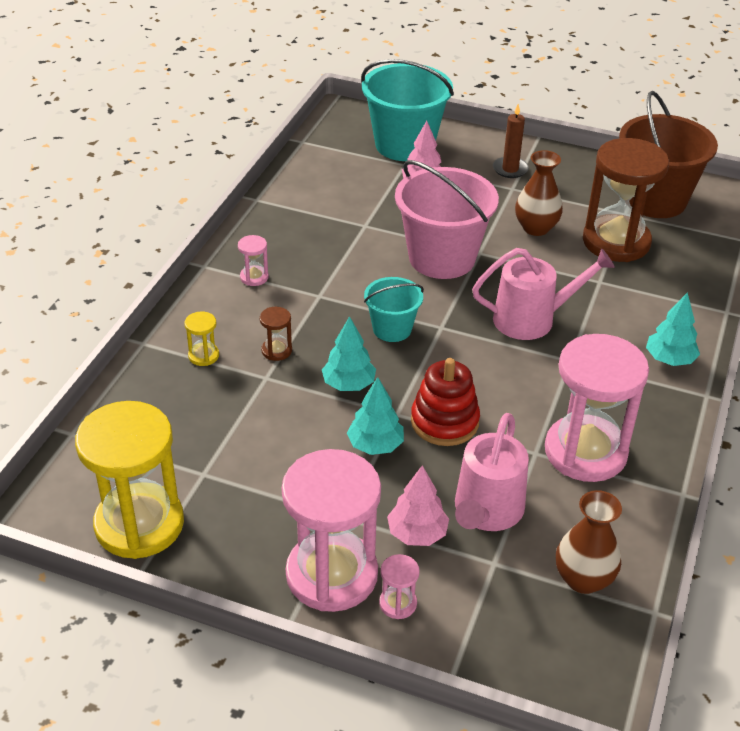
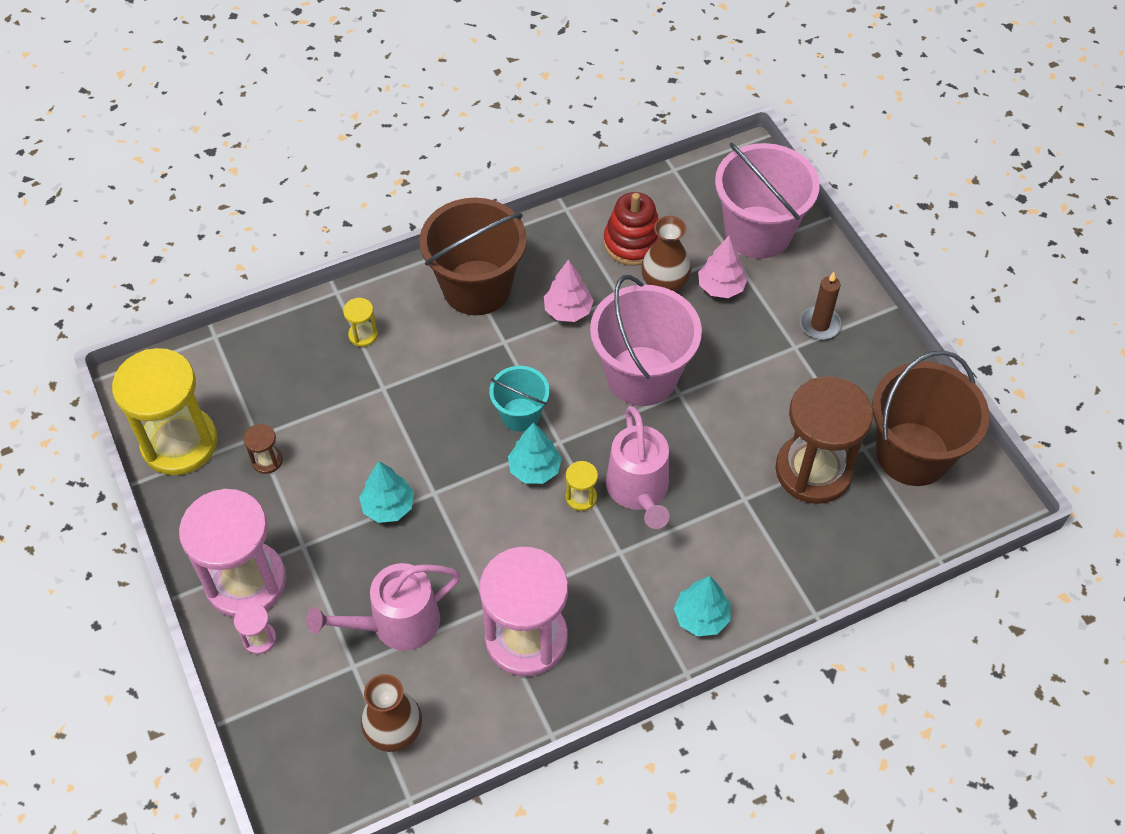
camera: 45 degrees right, 15 degrees up
(254, 277) = (477, 287): pink hourglass -> brown bucket
(276, 350) = (416, 369): brown hourglass -> brown hourglass (267, 460)
(348, 384) = (431, 440): turquoise tree -> turquoise tree (534, 469)
(404, 145) = (758, 232): turquoise bucket -> pink bucket
(417, 534) = (332, 599): pink tree -> pink tree (568, 310)
(444, 422) = (458, 527): red stacking toy -> red stacking toy (632, 243)
(501, 348) = (581, 497): none -> yellow hourglass
(532, 319) = (639, 490): pink watering can -> pink watering can turned 45 degrees clockwise
(536, 228) = (760, 404): brown vase -> brown vase (664, 283)

